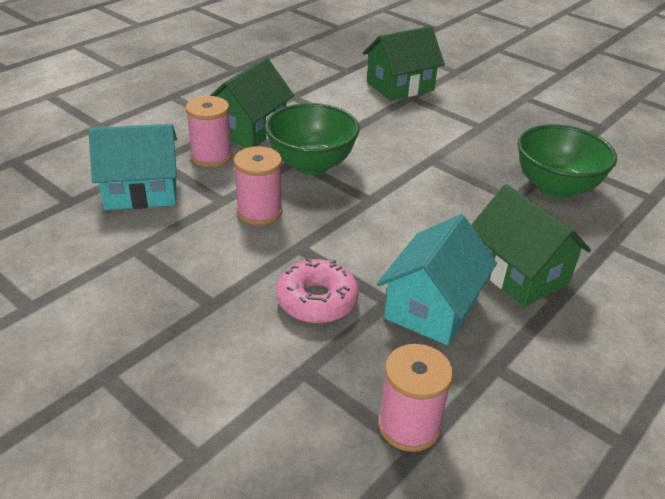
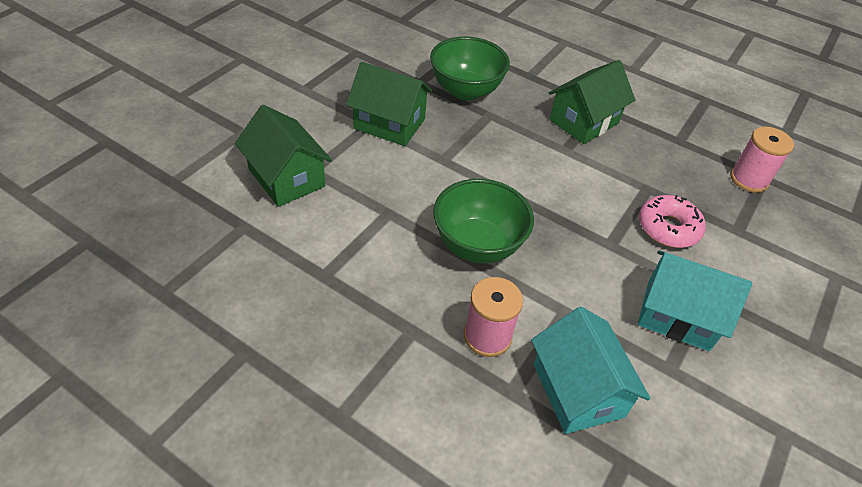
camera: 100 degrees left, 10 degrees up
(249, 129) = (418, 309): green house -> green house (389, 124)
(259, 212) = (573, 278): pink spool -> none
(432, 307) = (642, 166): turquoise house -> turquoise house (677, 315)

